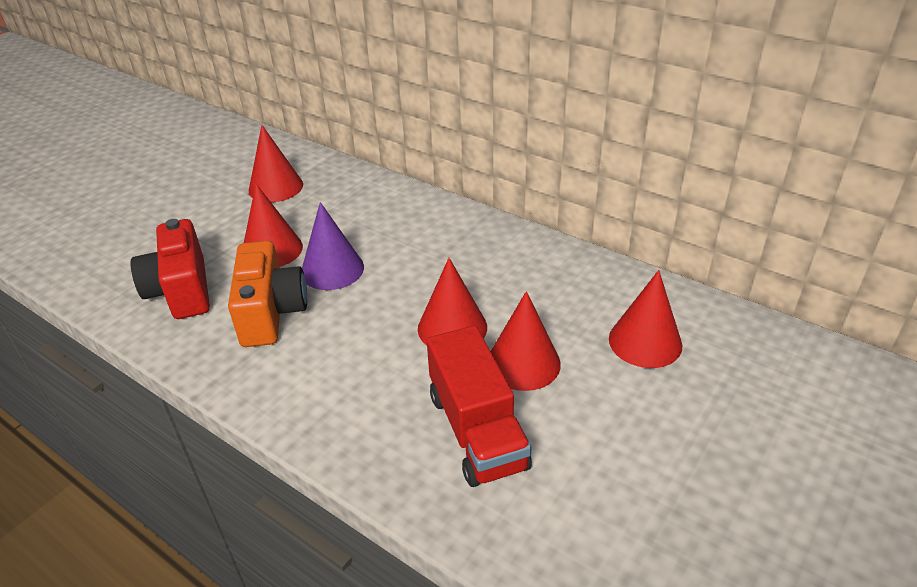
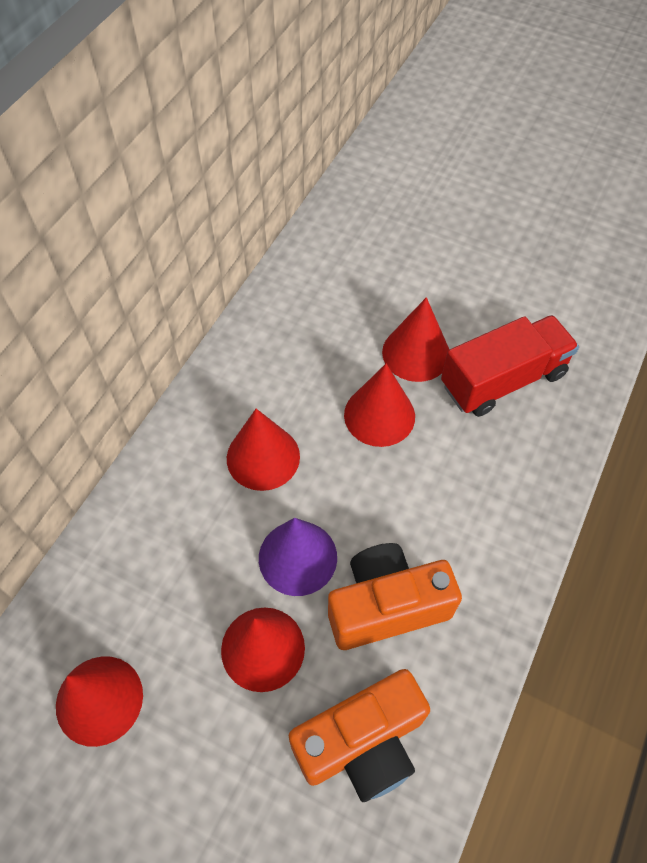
camera: 100 degrees left, 20 degrees up
(181, 290) = (362, 743): red camera -> orange camera
(645, 342) = (371, 268): red cone -> red cone (263, 457)

